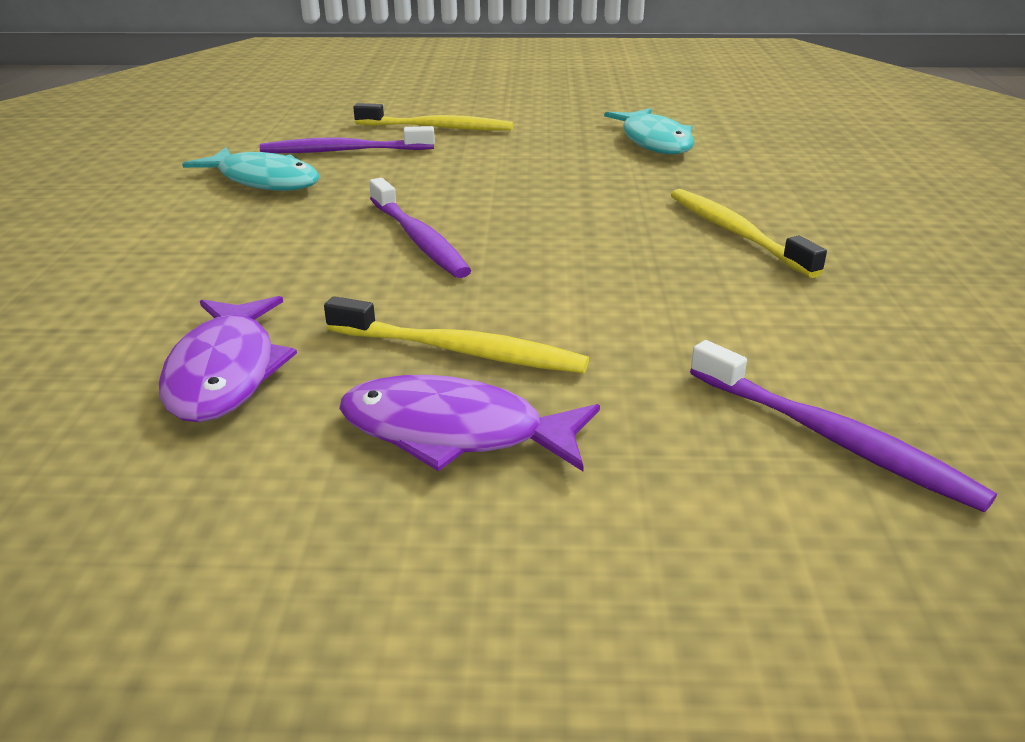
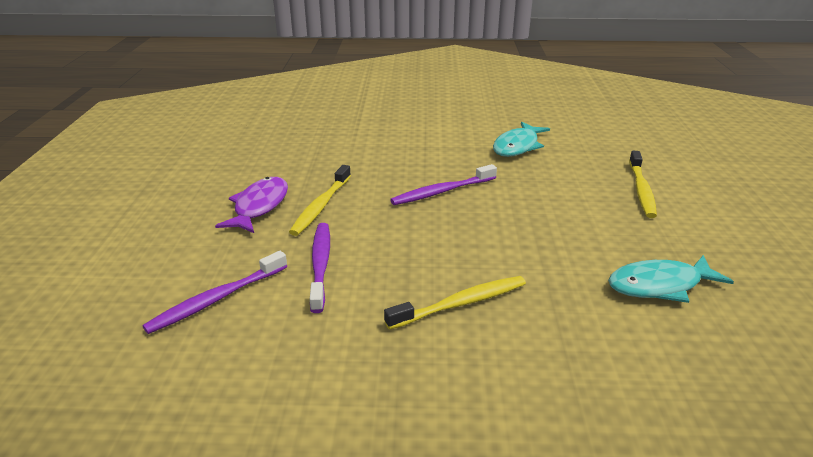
camera: 90 degrees right, 0 degrees up
(225, 372) = (316, 161): purple fish -> none
(344, 151) = (575, 163): purple toothbrush -> purple toothbrush (320, 265)

